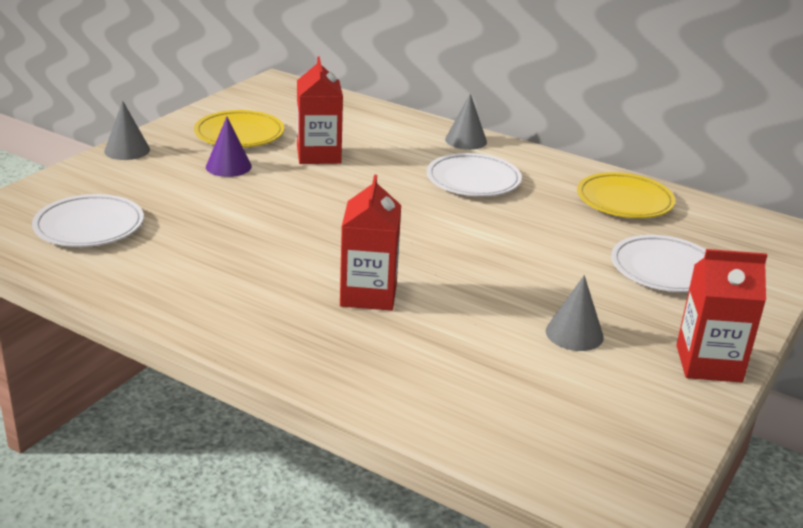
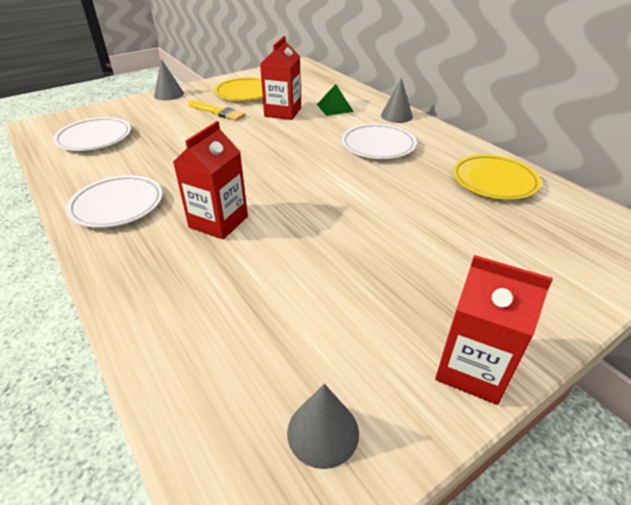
camera: 25 degrees right, 10 degrees up
(228, 166) = (217, 112): purple cone -> yellow brush
(381, 140) = (335, 108): none -> green pyramid
(574, 334) = (357, 298): grey cone -> grey cone (323, 432)
(664, 269) = (490, 251): white plate -> white plate (117, 205)

